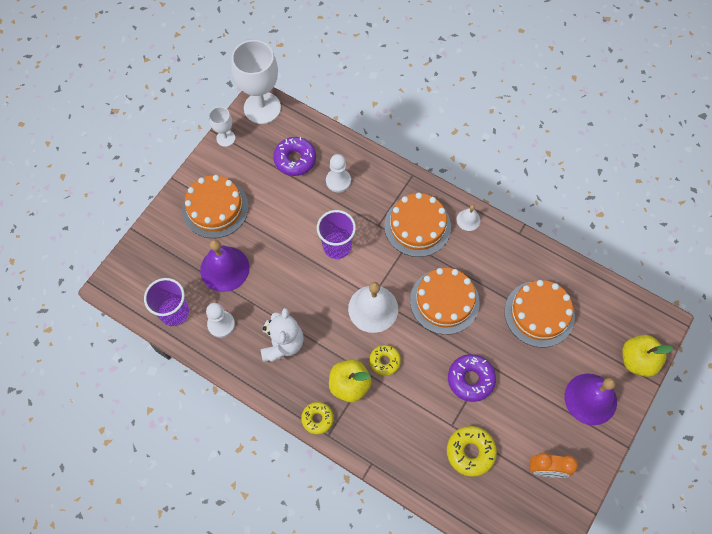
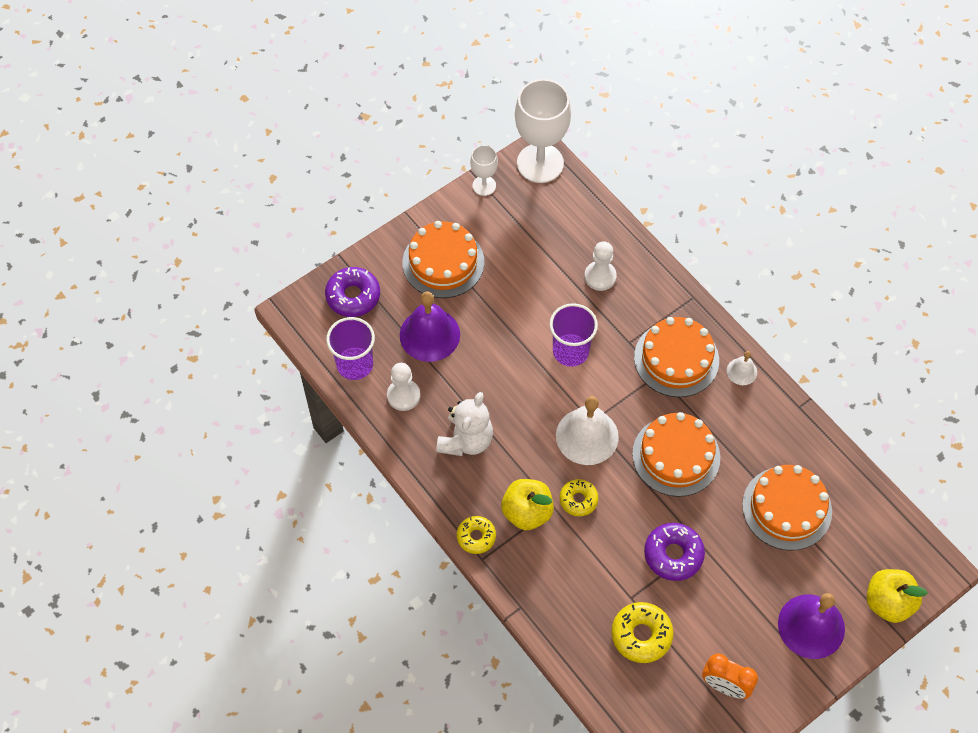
camera: 20 degrees right, 5 degrees down
(295, 159) = (557, 236): purple donut -> purple donut (353, 296)

